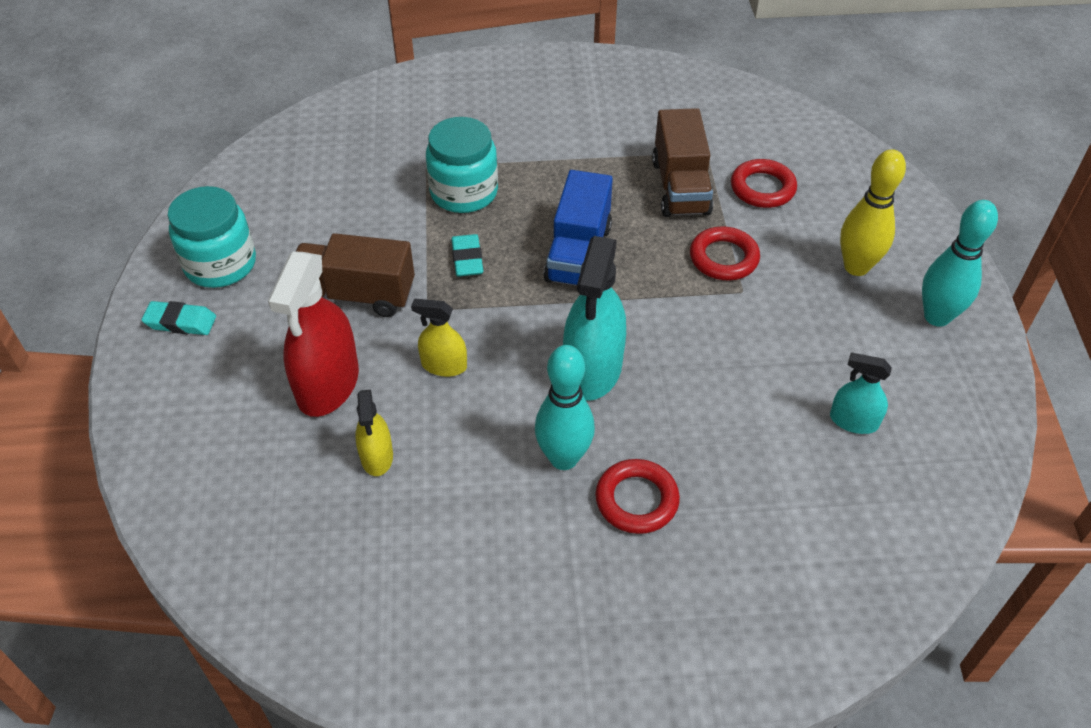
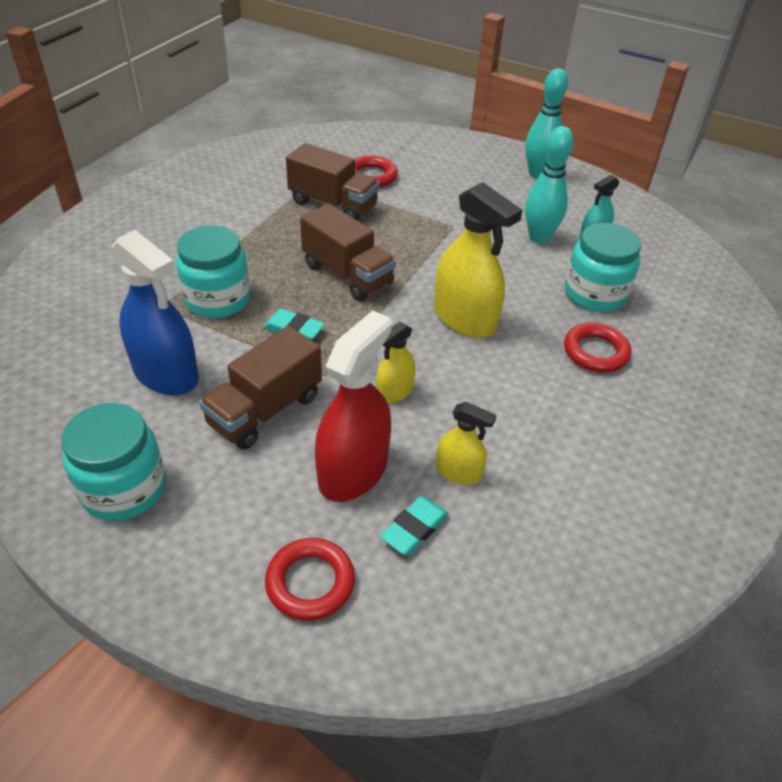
camera: 60 degrees left, 5 degrees down
(181, 322) = (171, 552): turquoise eraser -> turquoise eraser (414, 529)
(328, 384) = (353, 471): red spray bottle -> red spray bottle turned 105 degrees counterclockwise
(351, 216) = (166, 373): none -> blue spray bottle
(563, 458) = (535, 369): turquoise bowling pin -> turquoise bowling pin (539, 238)
(578, 253) = (347, 274): blue truck -> brown truck
(593, 369) = (464, 318): turquoise spray bottle -> yellow spray bottle
(723, 258) = (417, 219): red ring -> red ring (310, 582)
(742, 462) = (594, 294): none -> turquoise jar
(856, 267) = (474, 179): yellow bowling pin -> none

